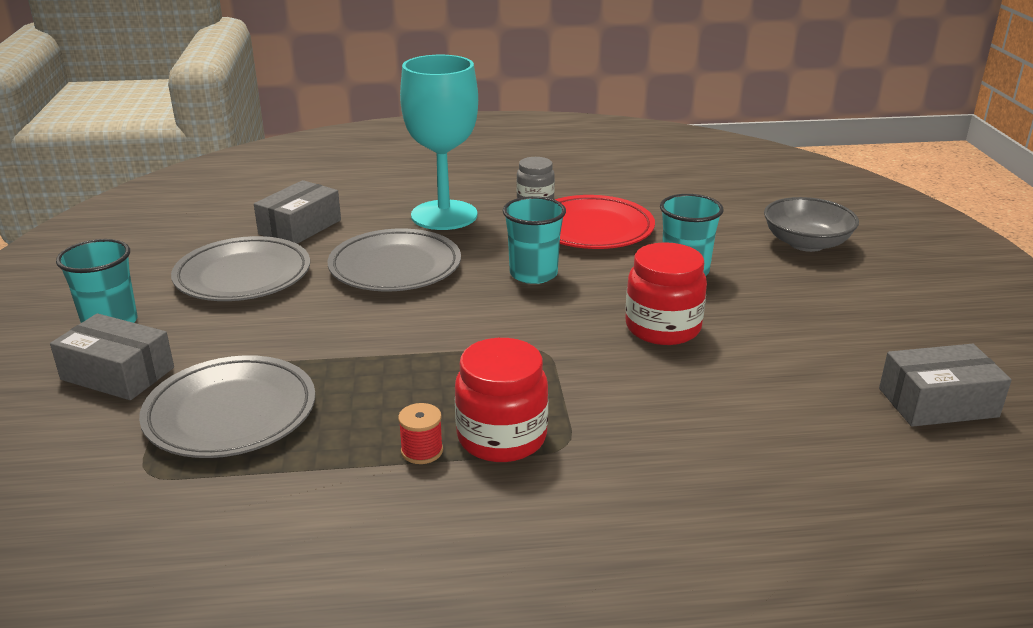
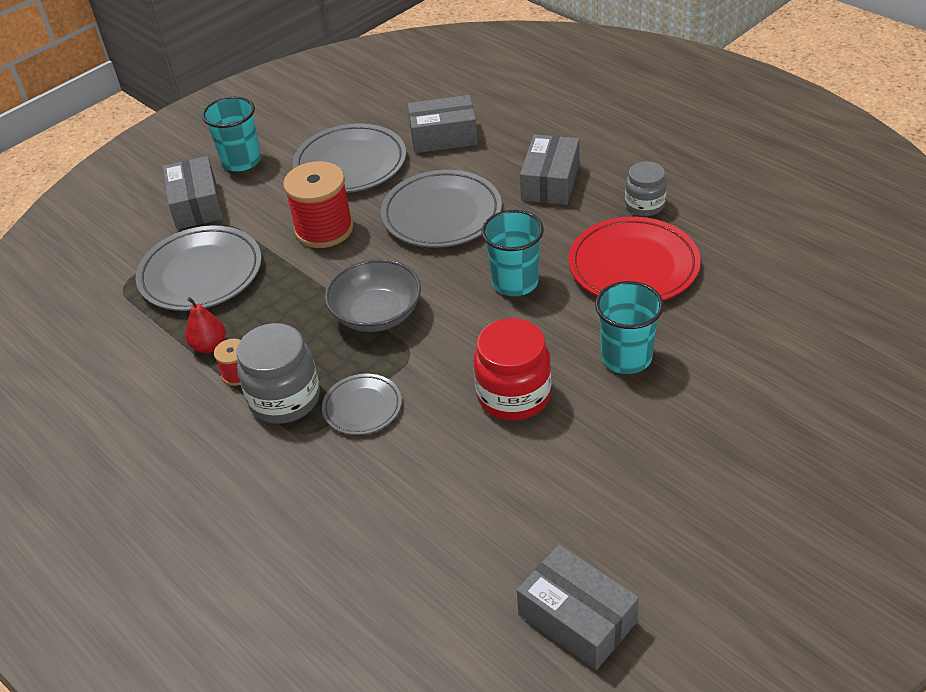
camera: 55 degrees right, 15 degrees up
(304, 323) = (324, 229): none -> red spool
(351, 452) = (209, 346): none -> red pear
(444, 215) = (550, 182): turquoise goblet -> grey box
(502, 437) = (285, 399): red jar -> grey jar
(575, 400) = (362, 407): none -> grey plate
(806, 243) = (786, 404): grey bowl -> grey bowl (377, 314)

